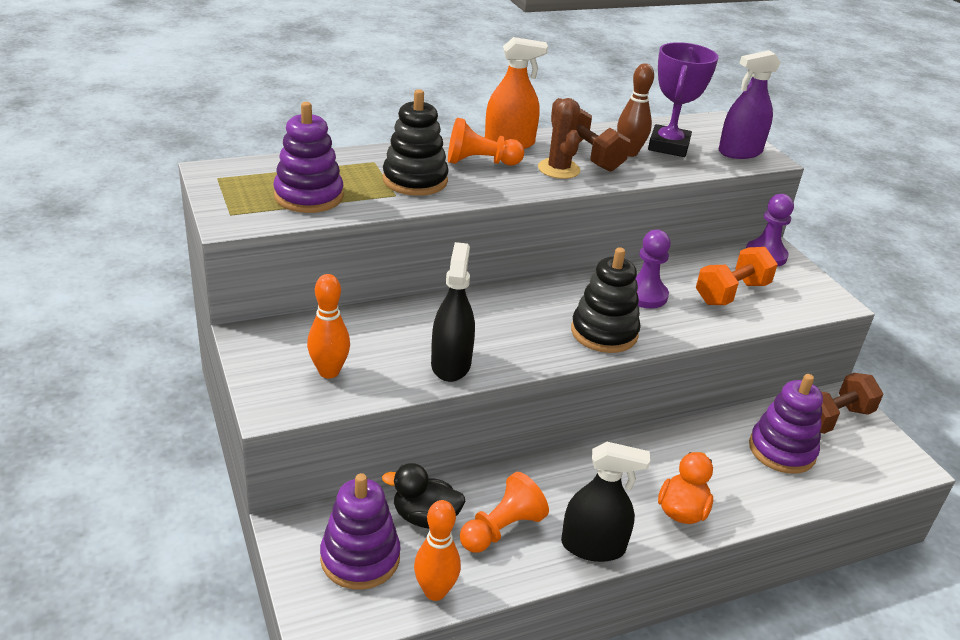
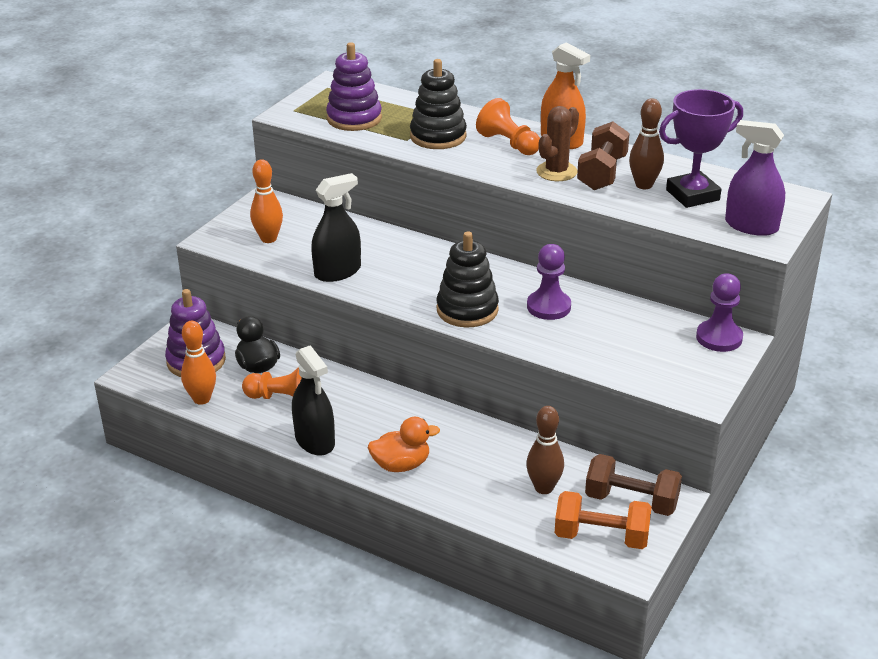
camera: 55 degrees right, 0 degrees up
(731, 293) = (622, 342): orange dumbbell -> orange dumbbell (601, 536)
(782, 450) = (544, 488): purple stacking toy -> brown bowling pin

